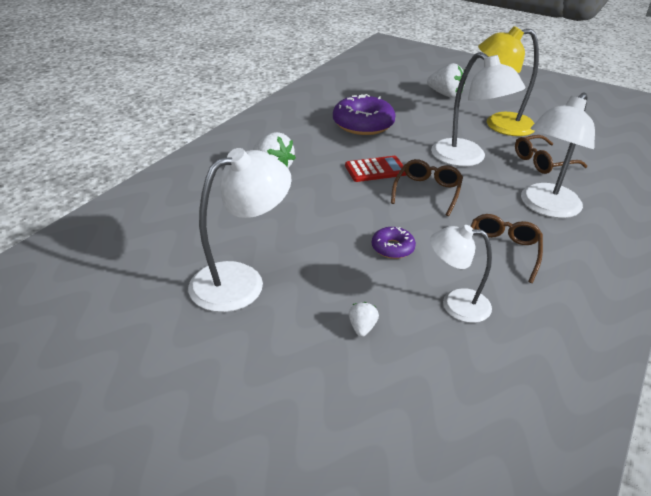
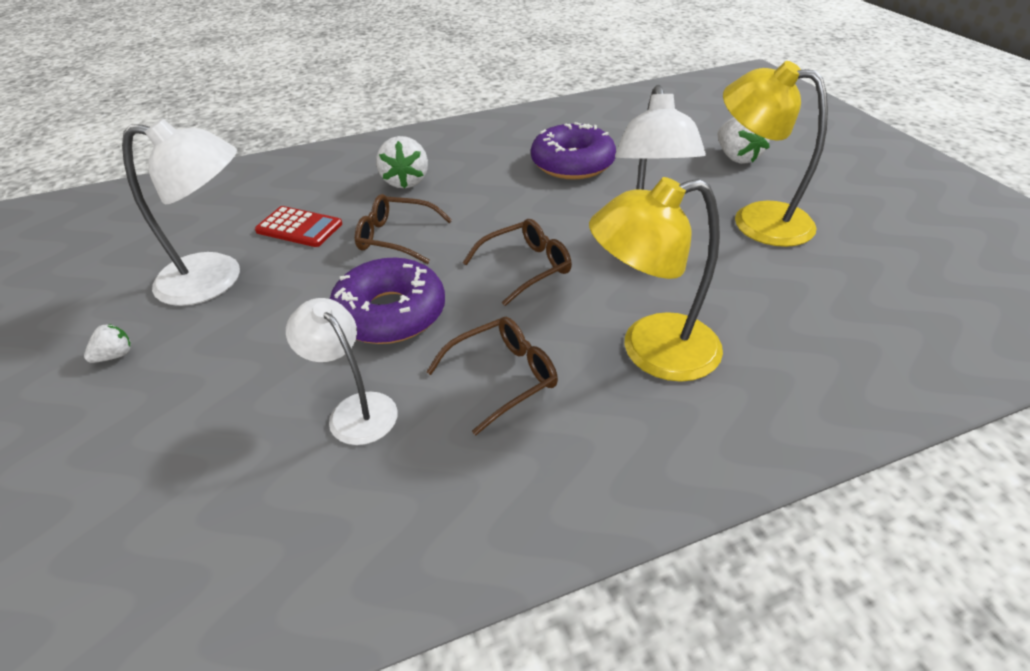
camera: 40 degrees right, 5 degrees up
(362, 328) = (235, 380): white strawberry -> white strawberry (115, 355)
(375, 170) = (506, 220): red calculator -> red calculator (299, 228)
(392, 248) = (390, 313): purple donut -> purple donut, size x1.94
(542, 162) = (745, 290): brown glasses -> brown glasses (396, 237)
(545, 207) = (651, 351): white lamp -> yellow lamp

